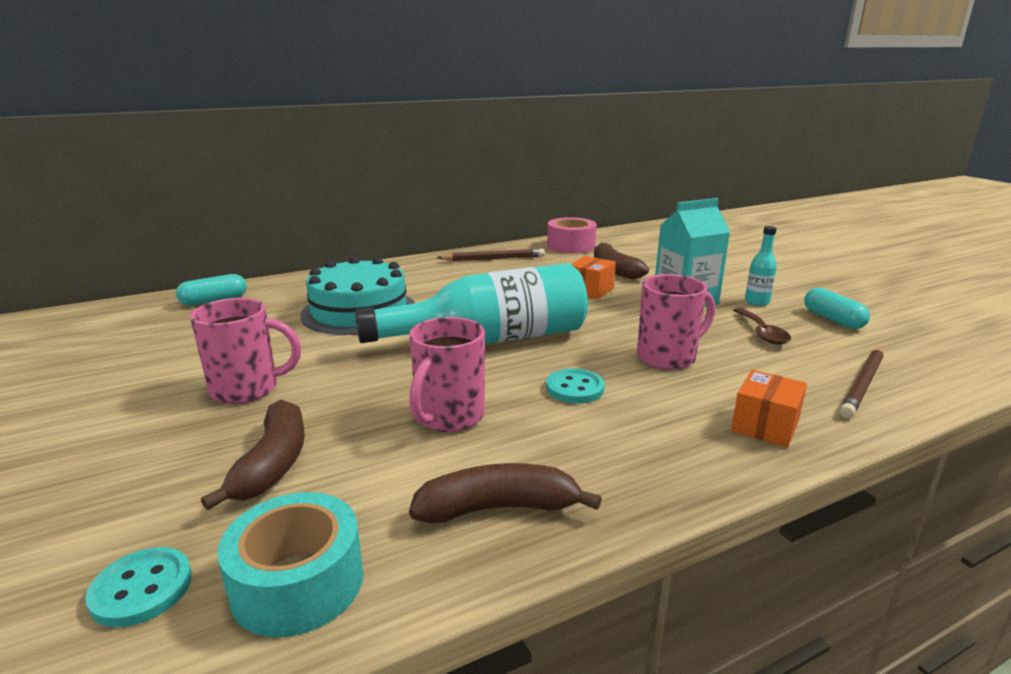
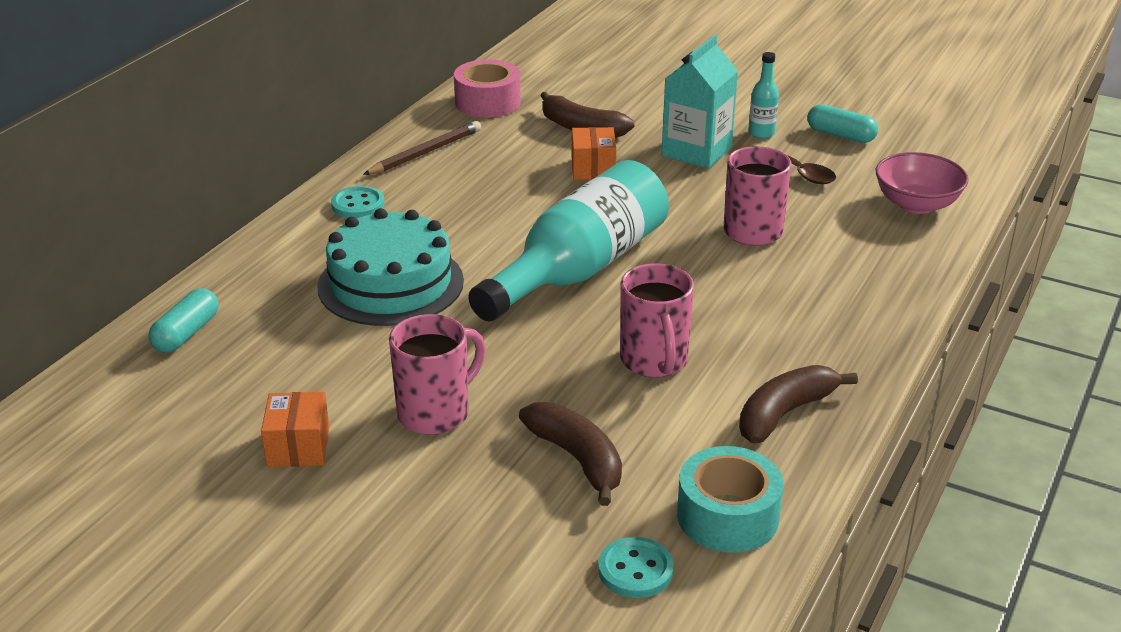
camera: 35 degrees left, 10 degrees up
(574, 388) = (717, 293): turquoise button -> turquoise button (358, 205)
(765, 426) = (885, 272): orange box -> orange box (298, 447)
(863, 384) = (916, 204): brown pencil -> pink bowl

